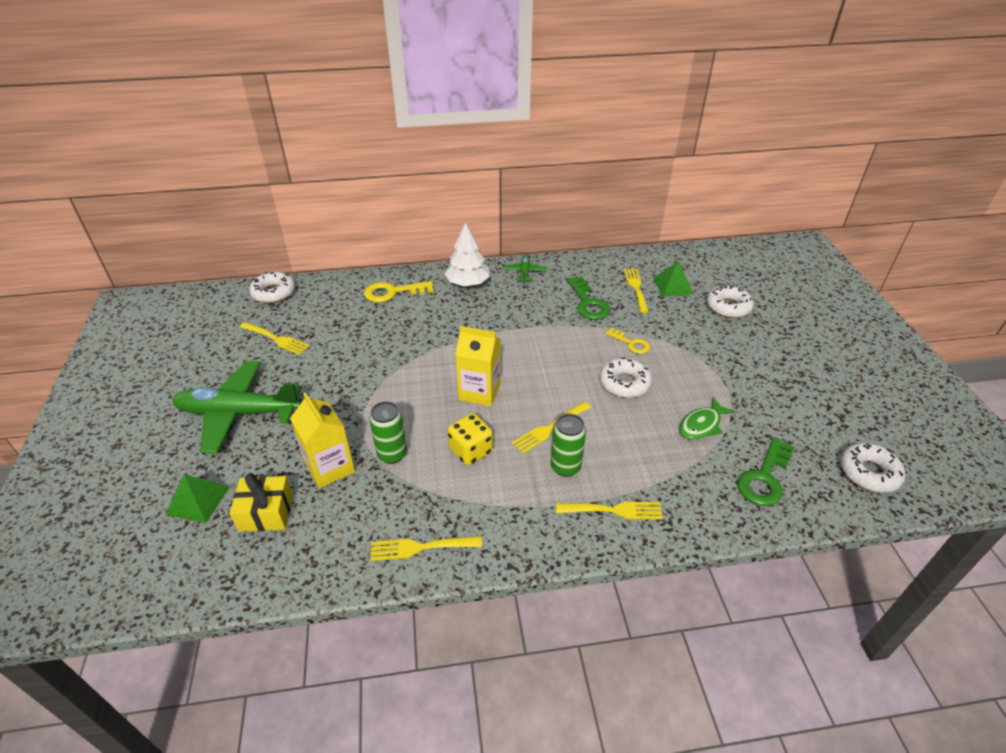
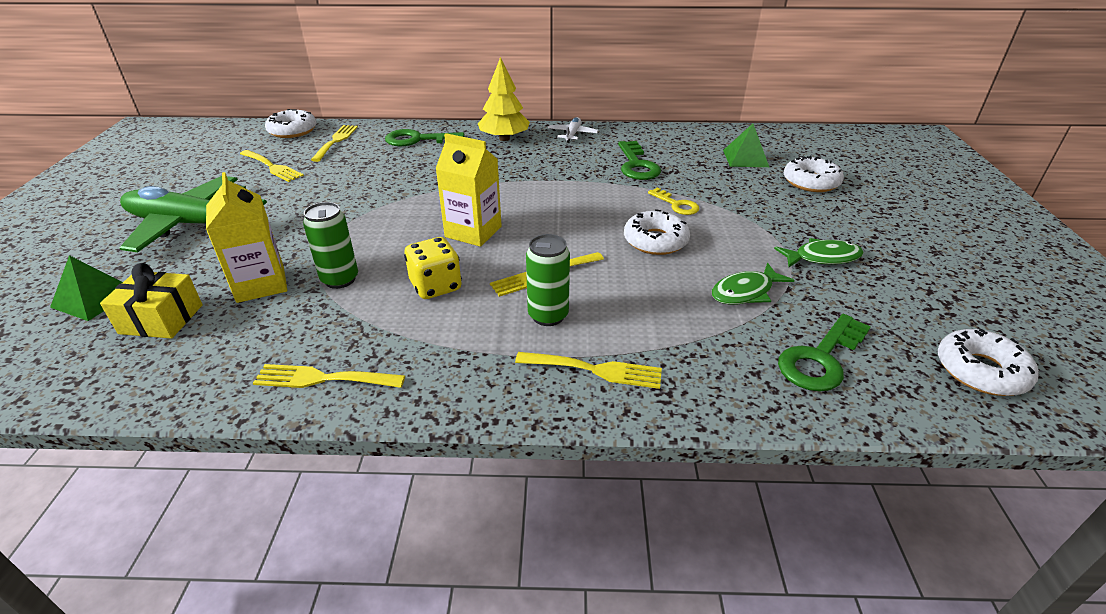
camera: 10 degrees right, 5 degrees down
(393, 292) = (418, 140): yellow key -> green key
(468, 283) = (504, 138): white tree -> yellow tree
(524, 272) = (572, 134): green plane -> white plane
(636, 288) = (699, 157): yellow fork -> yellow fork (336, 141)
(750, 385) = (822, 257): none -> green fish

